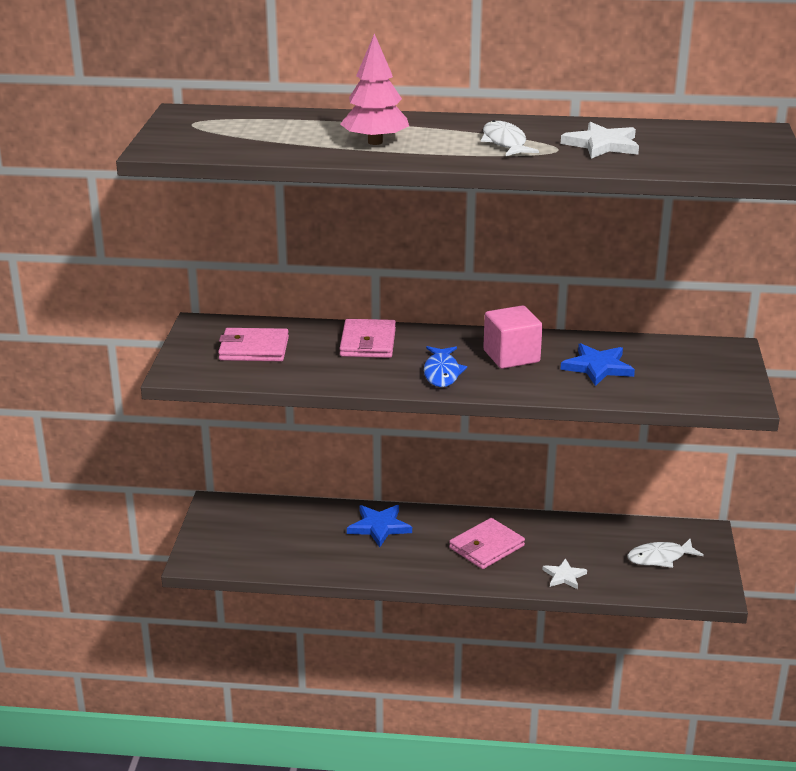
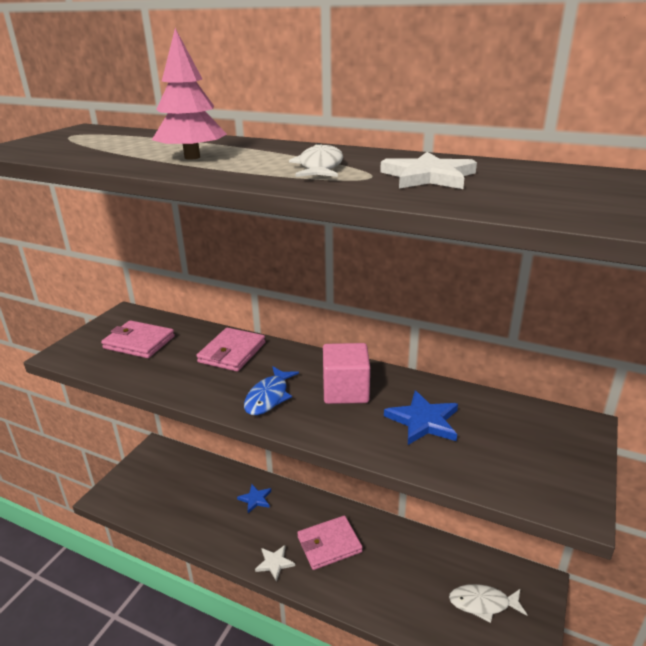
camera: 20 degrees right, 0 degrees up
(379, 527) = (255, 499): blue star -> blue star, size x0.65
(564, 576) = (382, 600): white star -> white star (274, 563)

